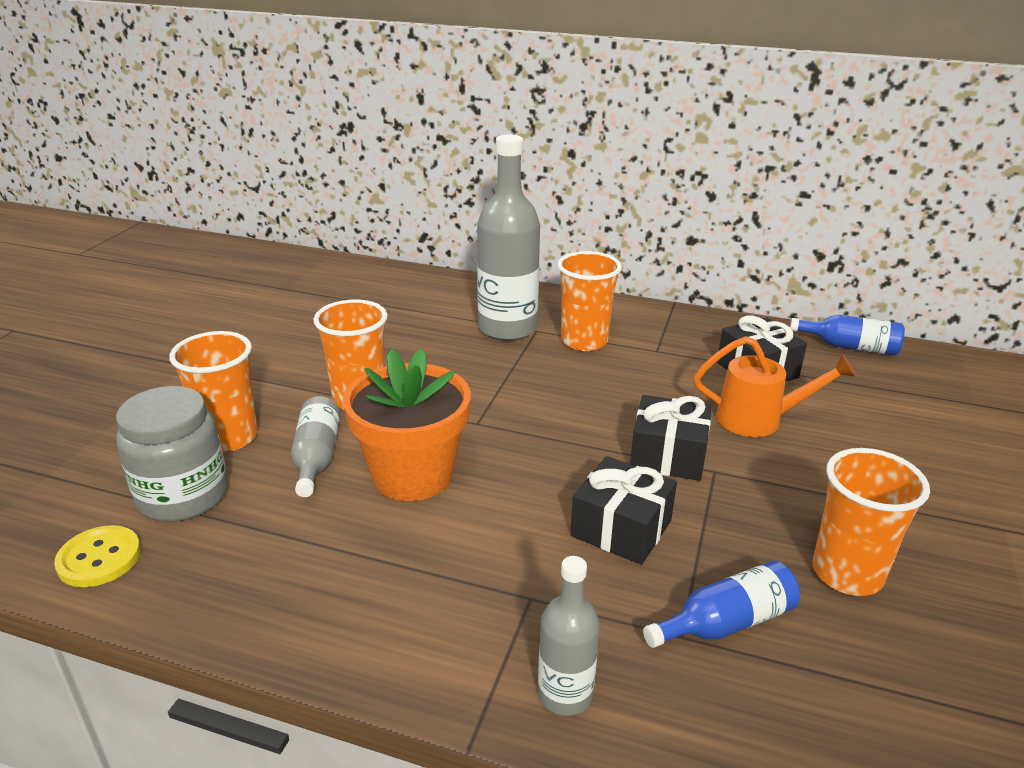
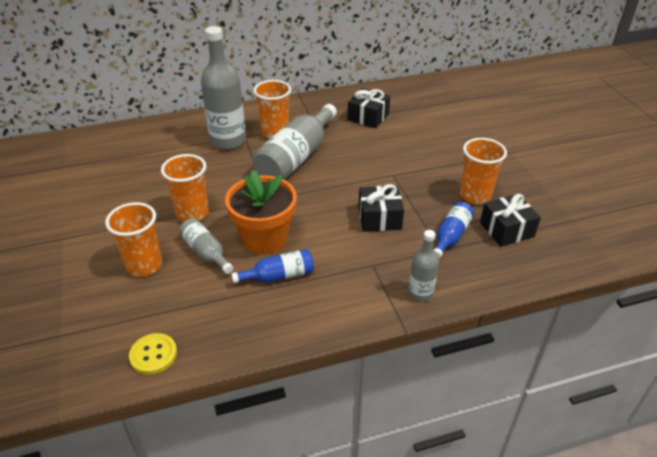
camera: 35 degrees left, 10 degrees up
(183, 496) = (158, 305): grey jar -> none
(579, 385) = (296, 158): none -> grey bottle
(668, 455) = (368, 176): black gift -> black gift (506, 230)
(758, 420) = (389, 142): orange watering can -> none
(850, 347) = (396, 89): blue bottle -> blue bottle (279, 276)

